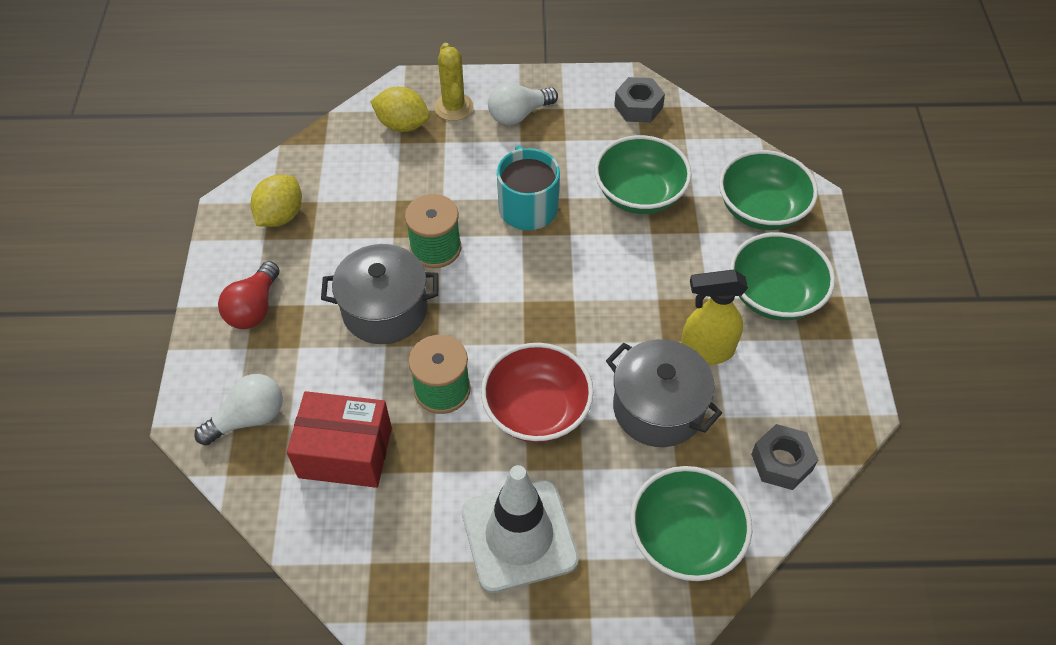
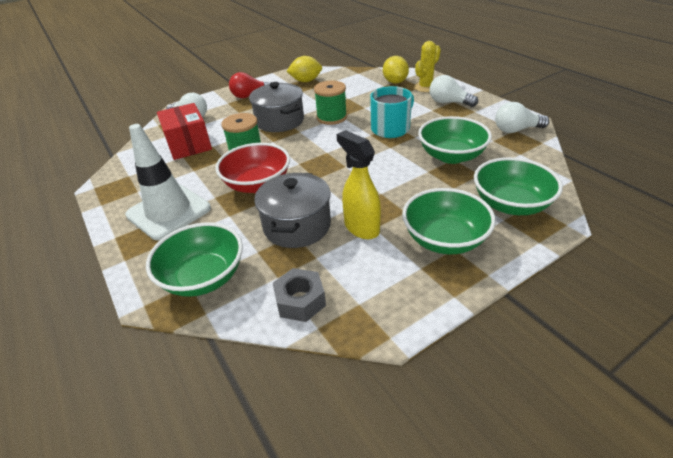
camera: 60 degrees right, 15 degrees down
(638, 106) = (516, 130): grey nut -> white light bulb

